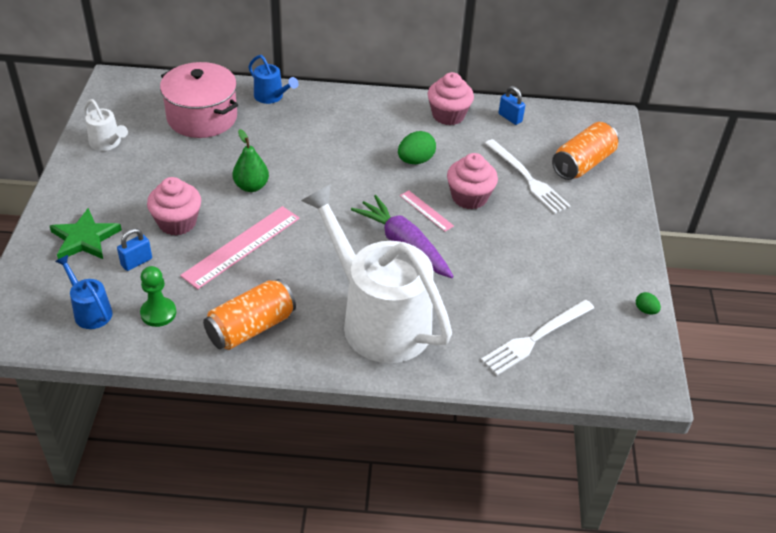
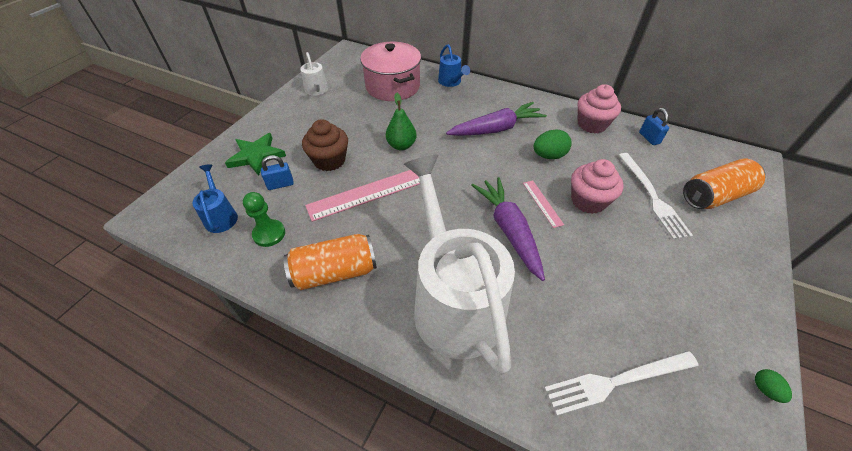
camera: 25 degrees right, 5 degrees up
(177, 222) = (329, 160): pink cupcake -> brown cupcake
(349, 143) = (496, 129): none -> purple carrot

